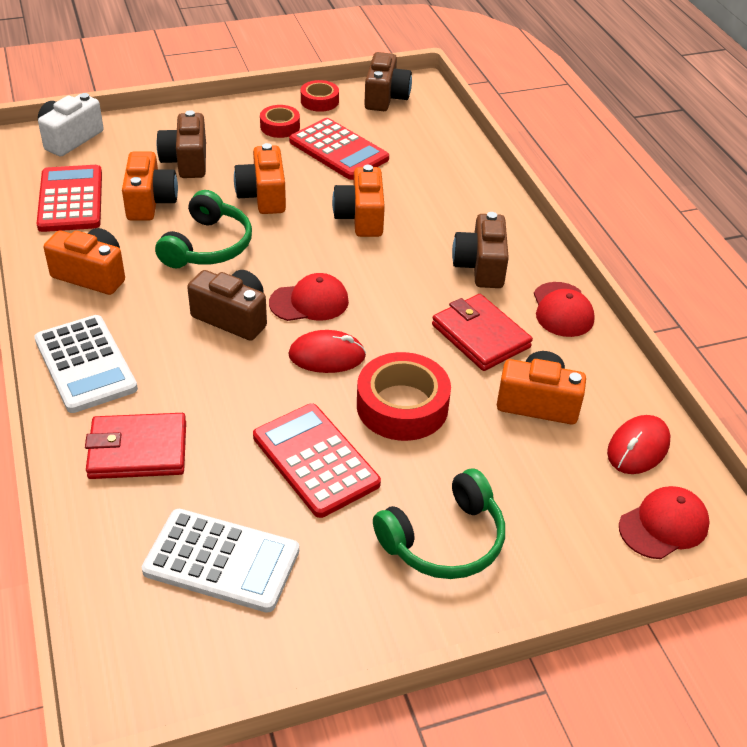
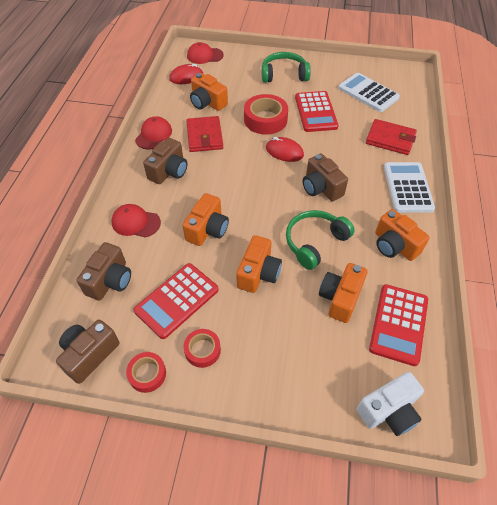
camera: 150 degrees left, 10 degrees up
(186, 161) = (298, 335): brown camera -> brown camera (110, 280)
(309, 302) = (275, 182): red cap -> red cap (135, 222)
(338, 150) = (177, 300): red calculator -> red calculator turned 120 degrees counterclockwise

